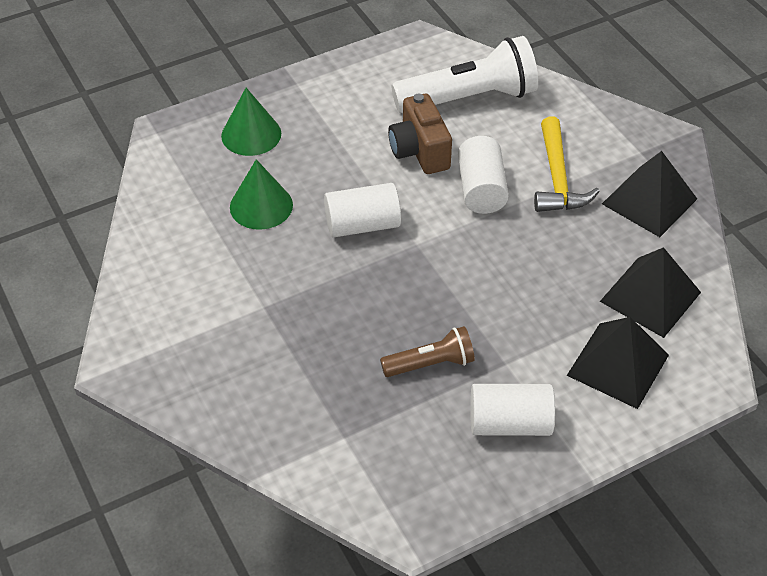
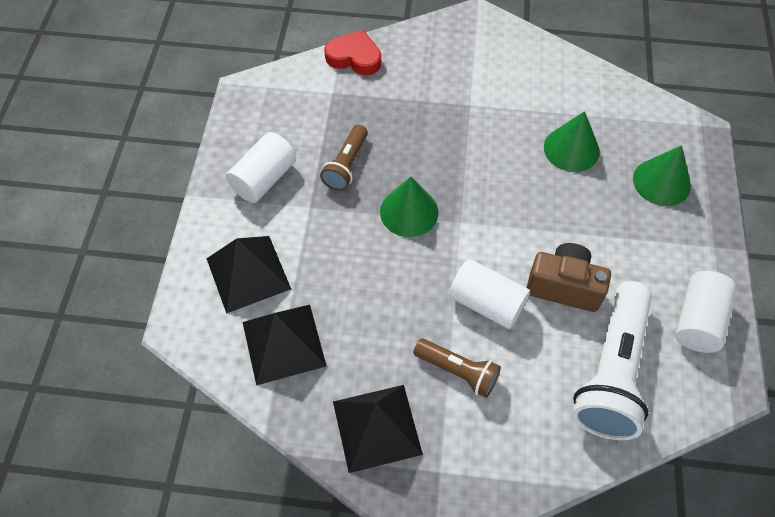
camera: 125 degrees right, 10 degrees up
(273, 448) = (354, 57): none -> red heart
(362, 225) = (506, 199): white cylinder -> white cylinder (698, 321)
(439, 285) = (409, 212): none -> green cone
(557, 178) = (458, 371): yellow hammer -> brown flashlight

